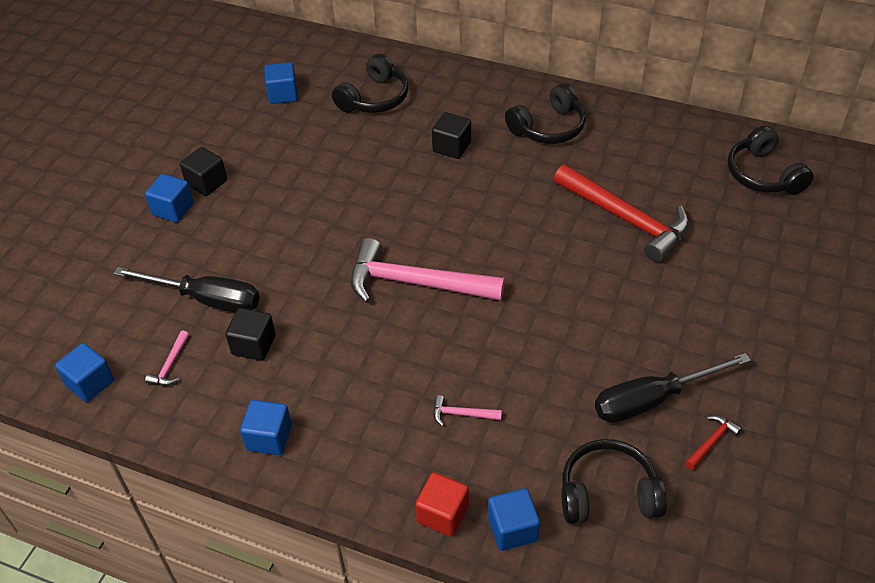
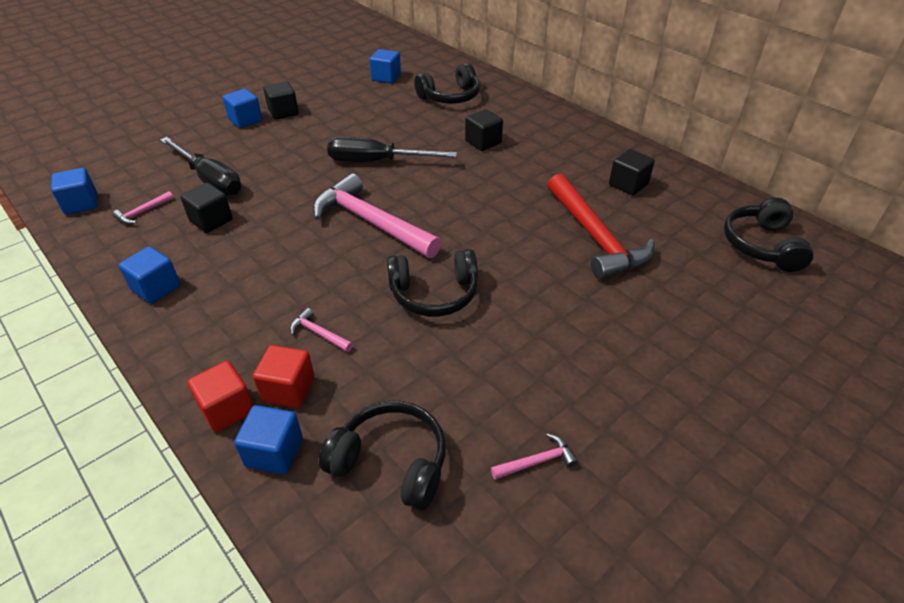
camera: 25 degrees right, 5 degrees down
(479, 474) = (288, 389): none -> red cube
(548, 127) = (575, 152): black headphones -> black headphones (434, 294)
(619, 149) = (628, 185): none -> black cube
(652, 400) = (504, 395): black screwdriver -> black screwdriver (376, 162)
(711, 442) = (537, 461): red hammer -> pink hammer

